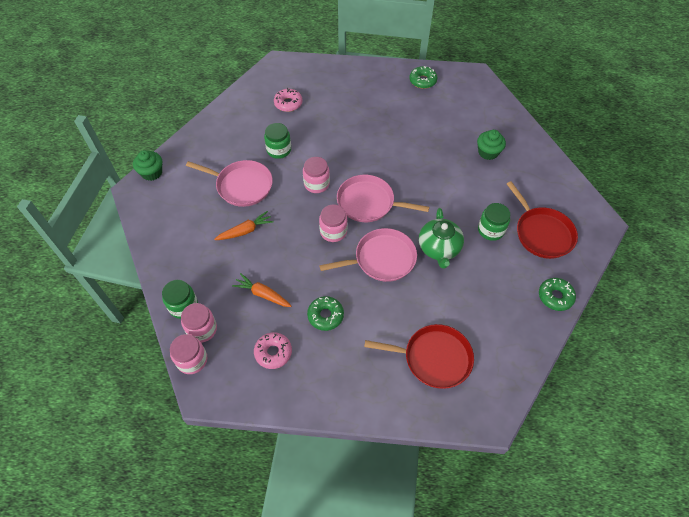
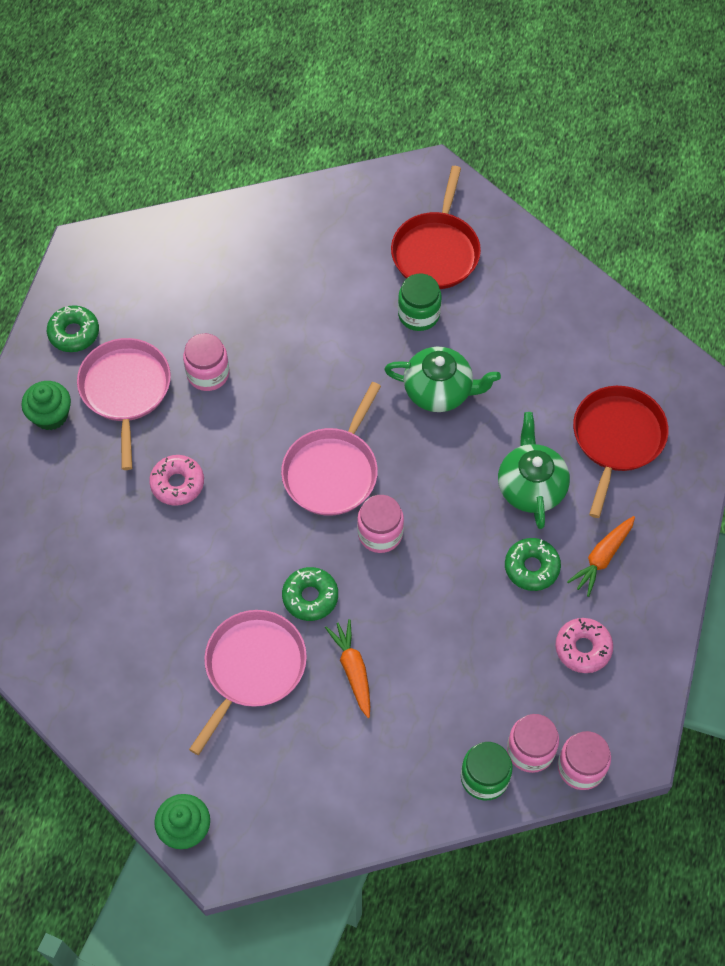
camera: 80 degrees left, 5 degrees up
(262, 294) = (481, 654): orange carrot -> orange carrot (602, 558)
(279, 150) = (182, 597): green jar -> none
(288, 103) = (68, 567): pink donut -> pink donut (177, 484)
(316, 184) = (275, 545): pink jar -> pink jar (208, 373)
(381, 259) = (444, 473): pink pan -> pink pan (125, 390)
(383, 308) = (531, 486): none -> green teapot
(488, 152) = (266, 277): green cupcake -> green cupcake (50, 415)
(542, 233) = (436, 251): red pan -> red pan turned 120 degrees clockwise
(555, 296) = (543, 267): green donut -> green donut (310, 597)

